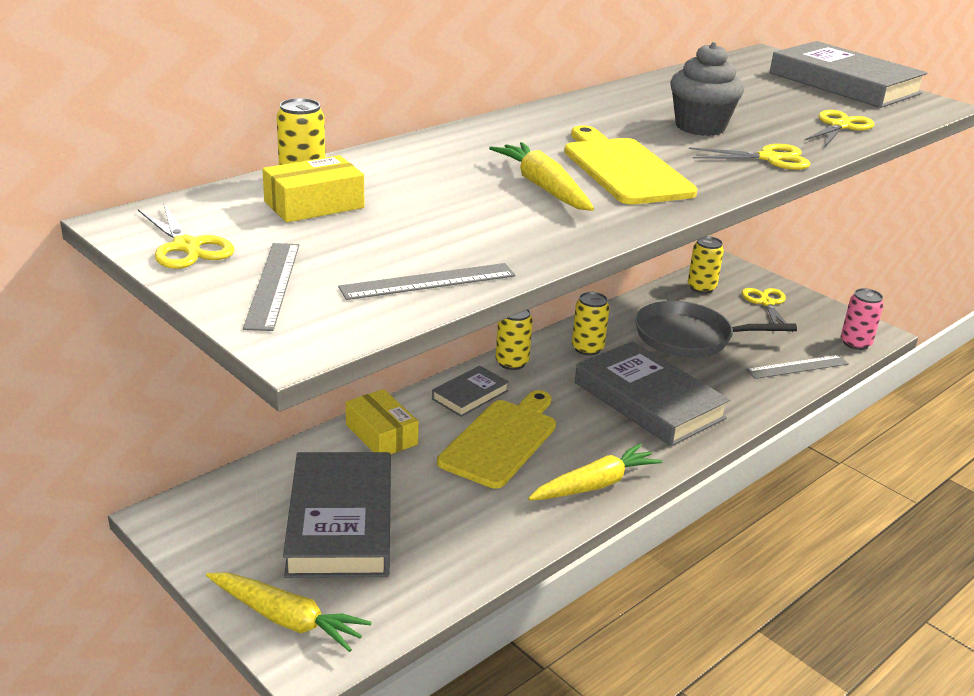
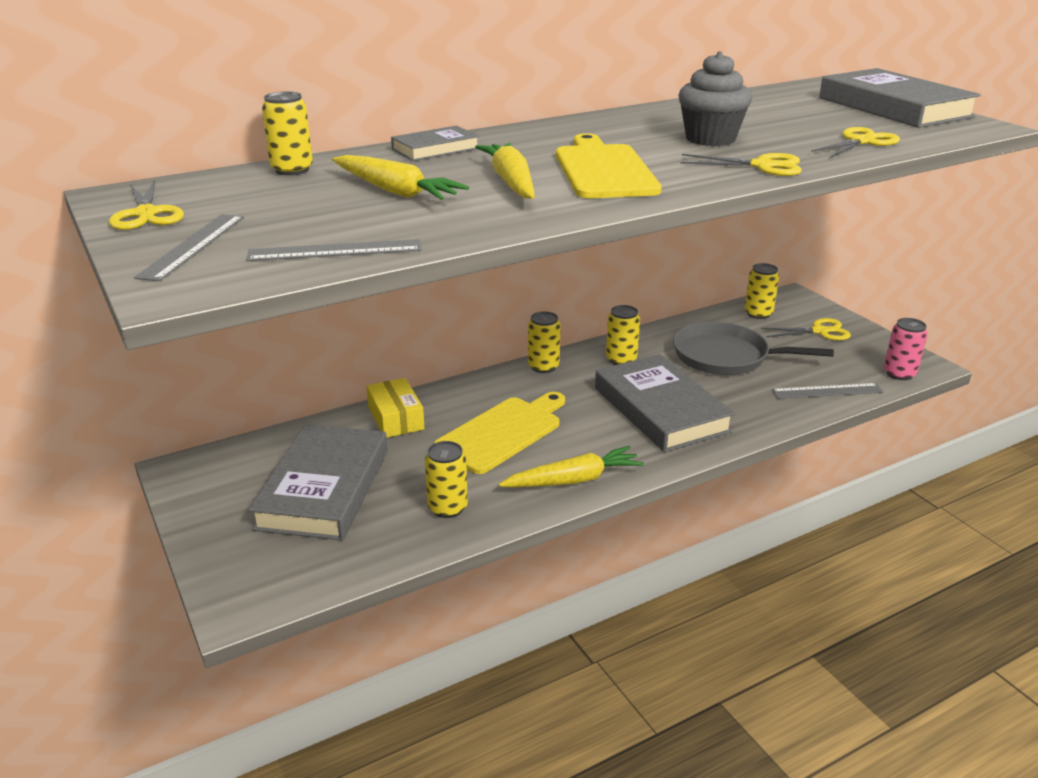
camera: 15 degrees right, 0 degrees up
(286, 619) = (237, 566): yellow carrot -> yellow carrot (395, 191)
(314, 205) = (286, 187): yellow box -> none
(470, 395) = (491, 391): grey book -> grey book (435, 149)
(481, 529) = (447, 508): none -> yellow can
(766, 303) = (819, 331): yellow scissors -> yellow scissors turned 75 degrees clockwise

